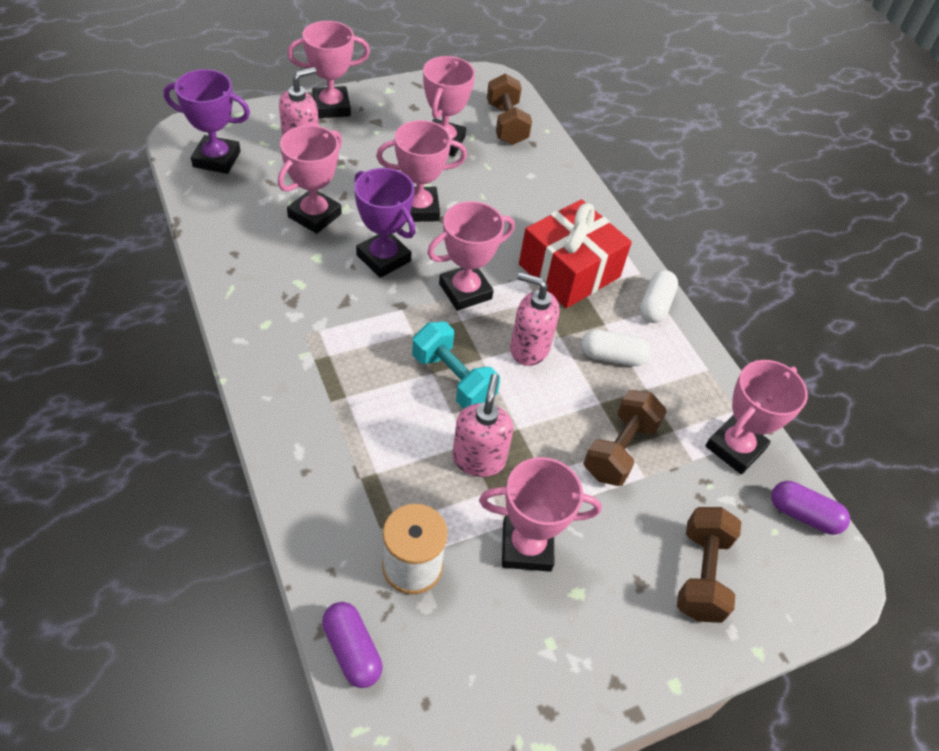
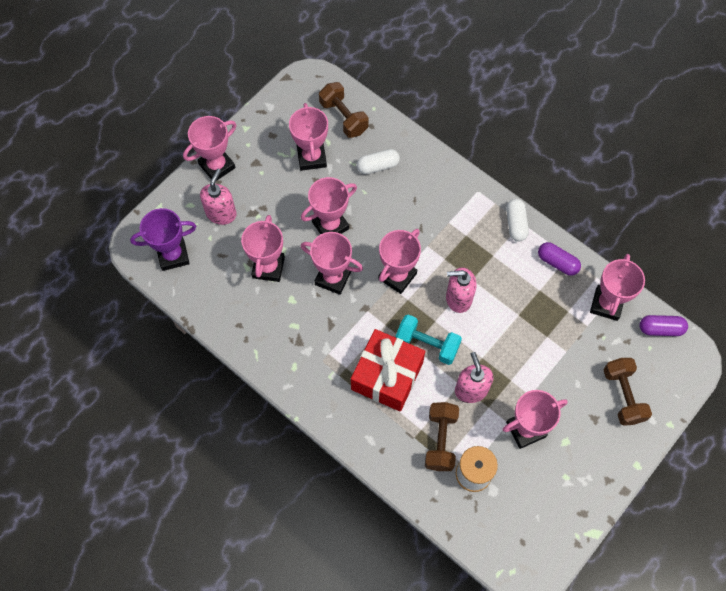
camera: 20 degrees left, 15 degrees up
(352, 650) = (471, 535): purple capsule -> purple capsule (557, 262)
(383, 258) = (333, 278): purple trophy -> pink trophy
(569, 271) = (451, 225): red gift -> red gift (387, 376)
(612, 357) = (509, 277): white capsule -> white capsule (378, 166)
(619, 450) = (544, 341): brown dumbbell -> brown dumbbell (440, 440)

